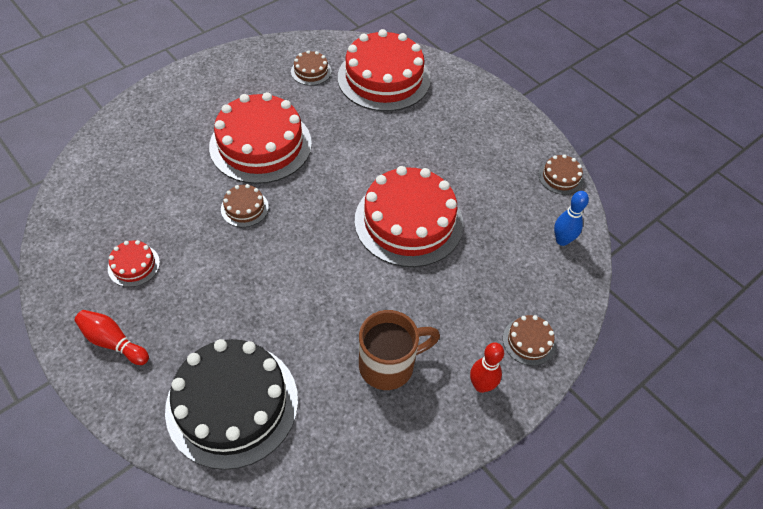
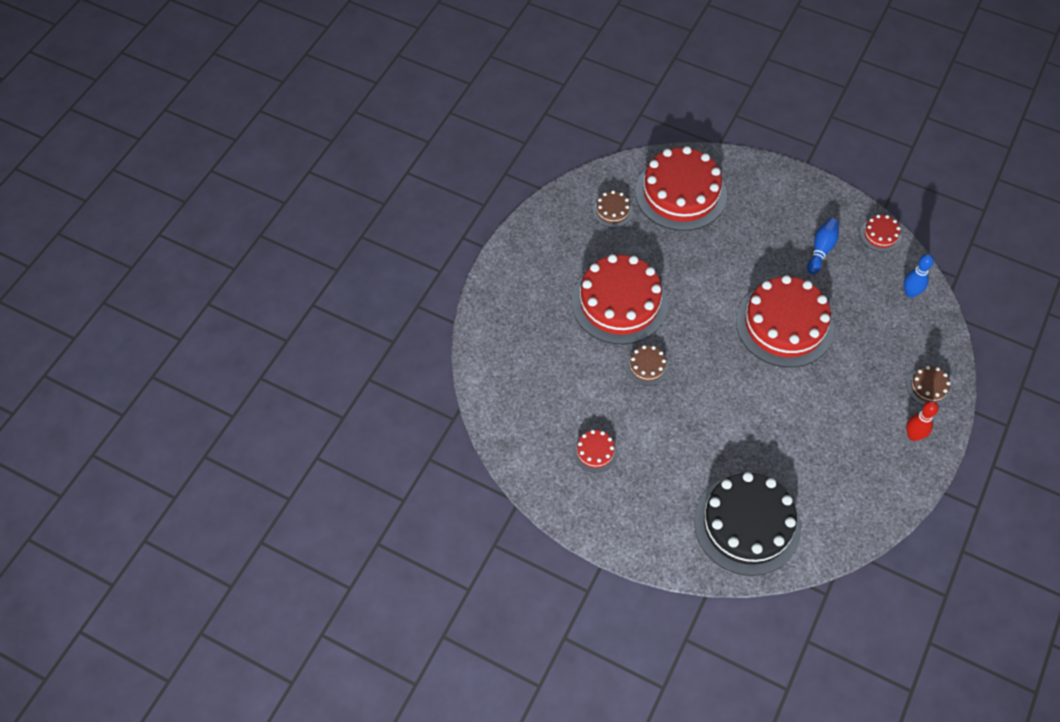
camera: 20 degrees left, 5 degrees up
(113, 342) = (626, 518): red bowling pin -> none
(389, 365) = (840, 448): brown mug -> none
(490, 169) = (821, 250): none -> blue bowling pin
(560, 177) = (880, 235): brown cake -> red cake

